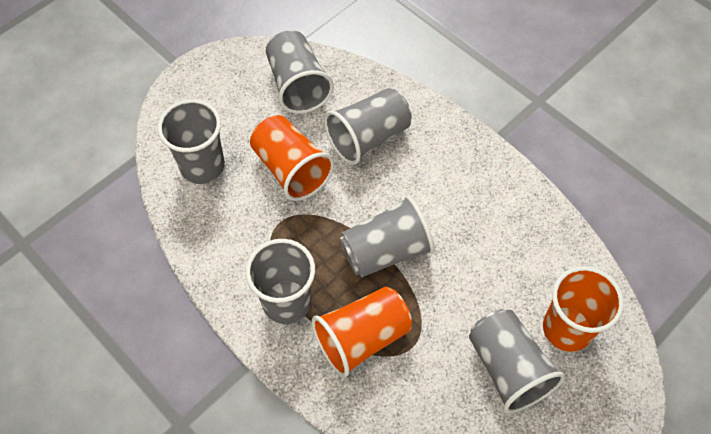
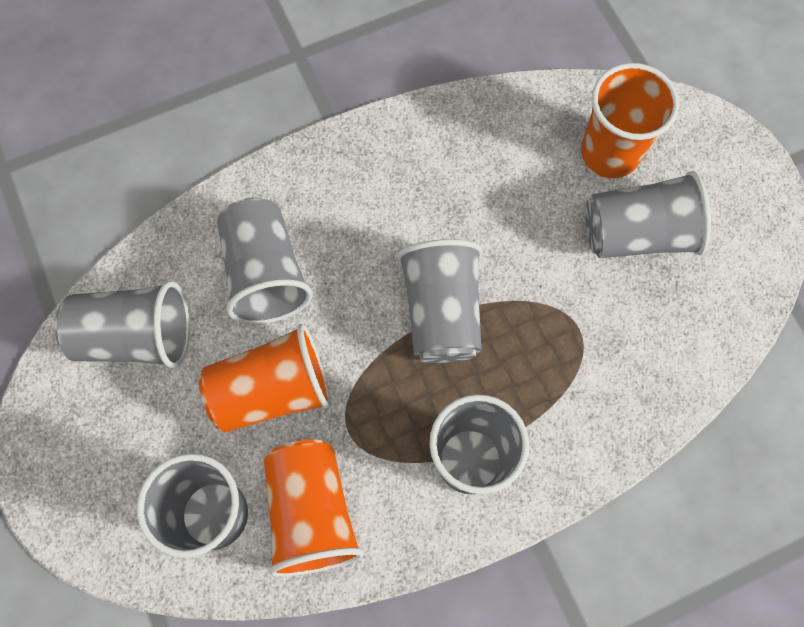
camera: 70 degrees left, 10 degrees up
(362, 338) = (549, 383): orange cup -> orange cup (312, 512)

